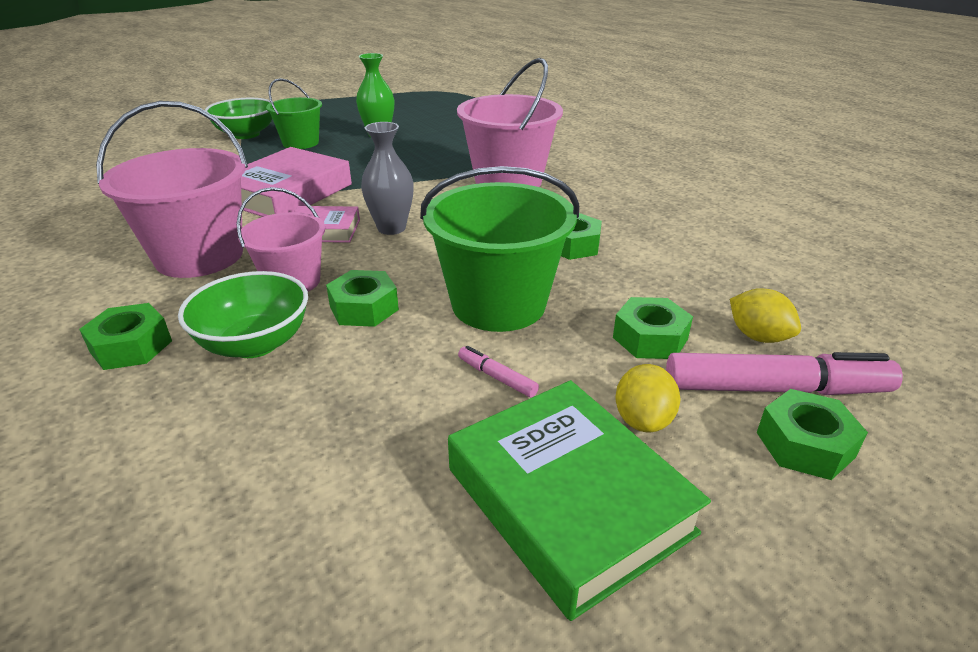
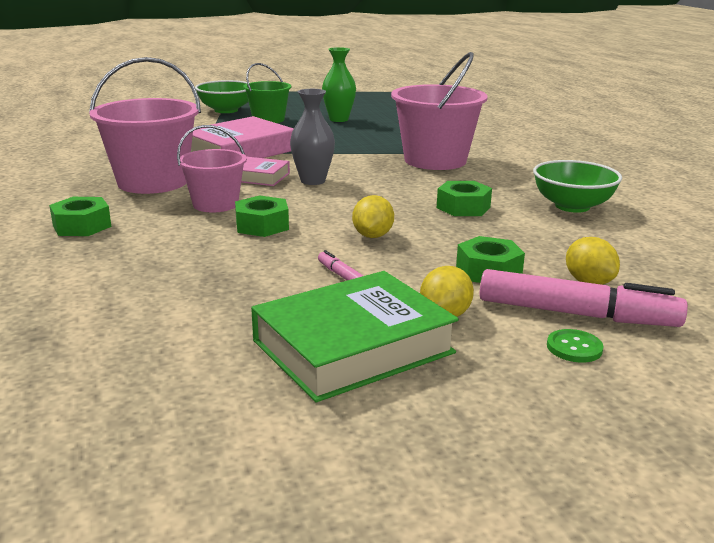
camera: 15 degrees right, 10 degrees down
(255, 343) = (169, 235): green bowl -> green bowl (572, 206)
(498, 304) = (372, 236): green bucket -> yellow lemon
(568, 500) = (353, 346): green book -> green book turned 75 degrees clockwise
(804, 444) = (574, 348): green nut -> green button

